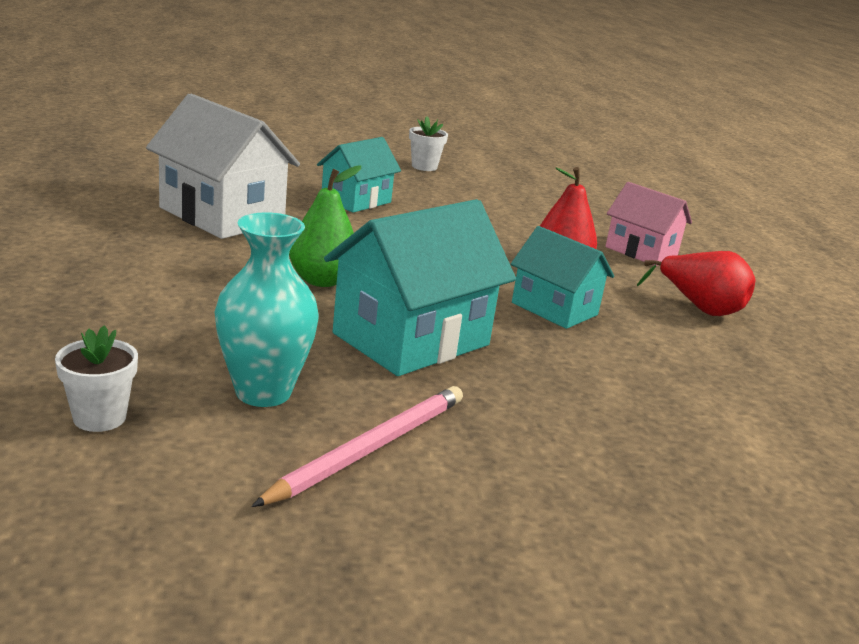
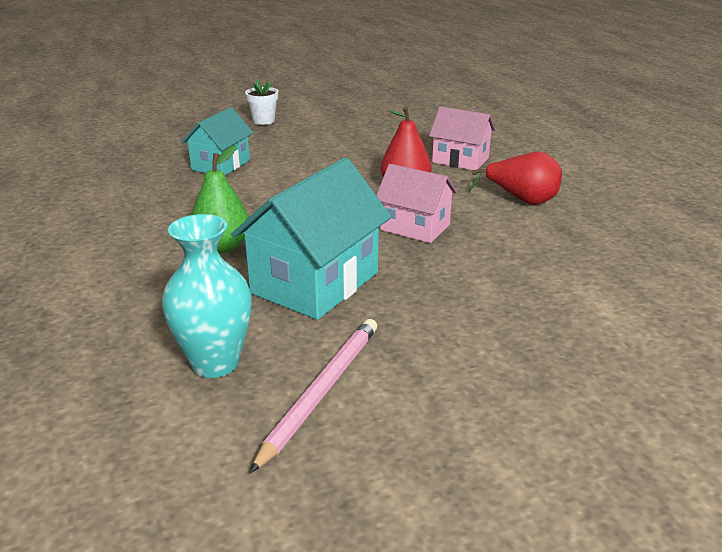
camera: 10 degrees left, 5 degrees up
(99, 417) = (87, 424): white flower pot -> none
(222, 215) = (114, 204): white house -> none
(554, 309) = (415, 227): turquoise house -> pink house

